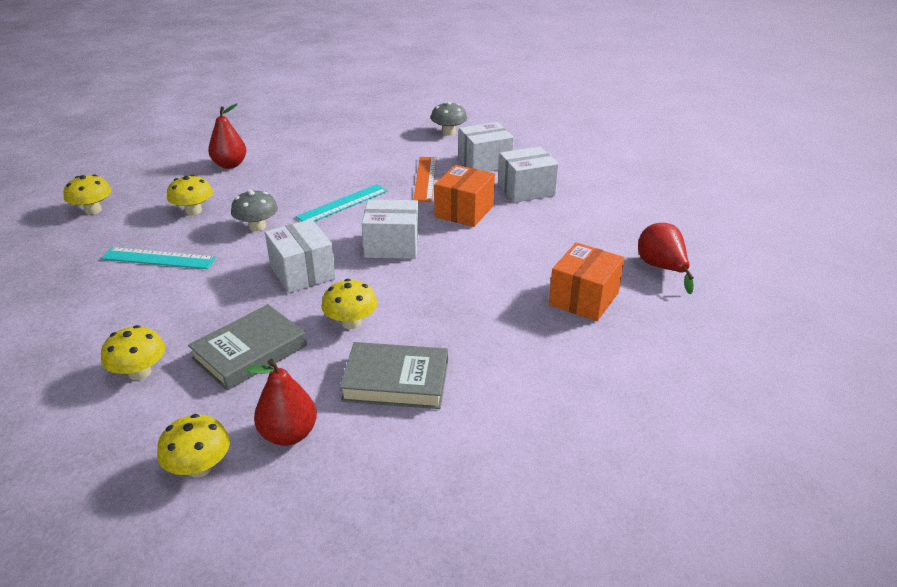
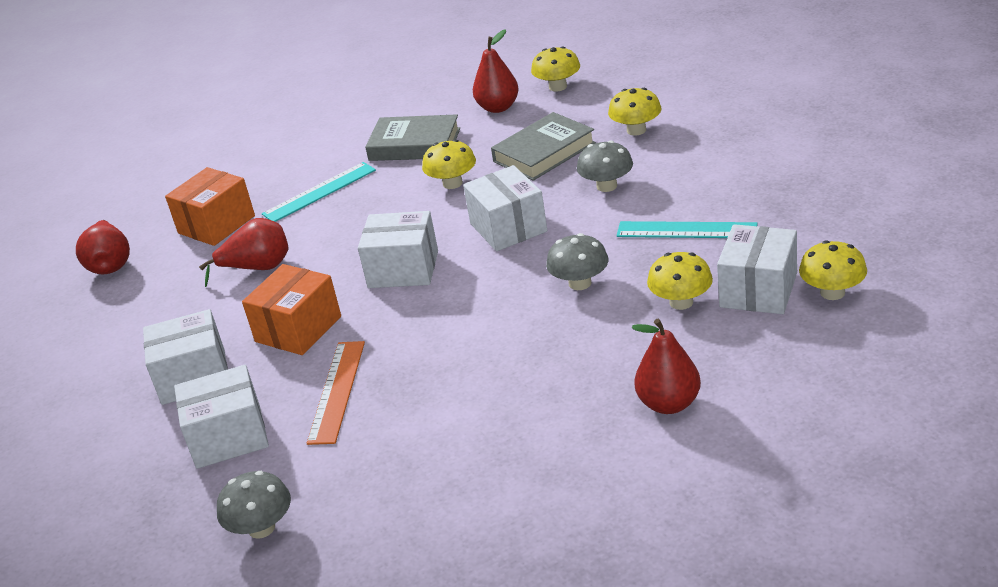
camera: 170 degrees left, 0 degrees up
(138, 214) = (758, 290): none -> white box
(203, 305) = (607, 186): none -> grey mushroom
(343, 204) = (466, 330): turquoise ruler -> turquoise ruler (319, 192)
(518, 255) = (258, 268): none -> red pear

